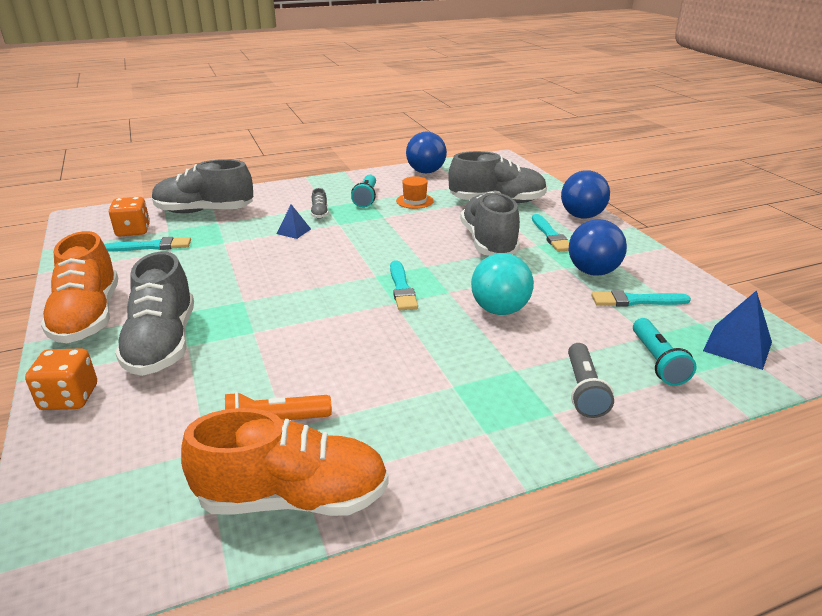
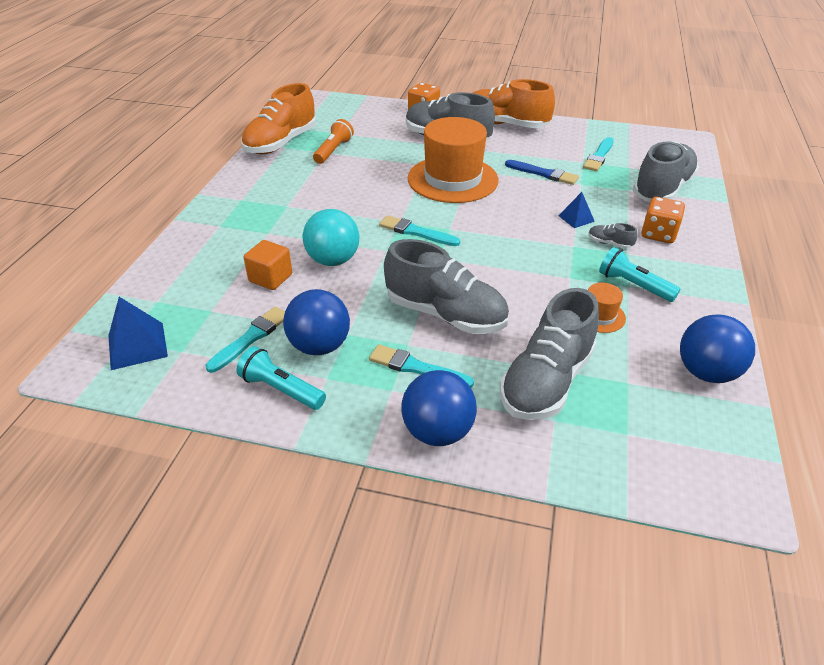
camera: 125 degrees right, 10 degrees up
(133, 231) = (639, 154): orange dice -> orange dice (658, 234)
(217, 262) = (543, 173): none -> blue brush
(276, 304) = (452, 179): none -> orange hat
(569, 329) = (270, 278): none -> orange cube
(583, 390) = (216, 246): grey flashlight -> none
(657, 361) = (188, 292): turquoise flashlight -> turquoise flashlight (281, 389)

